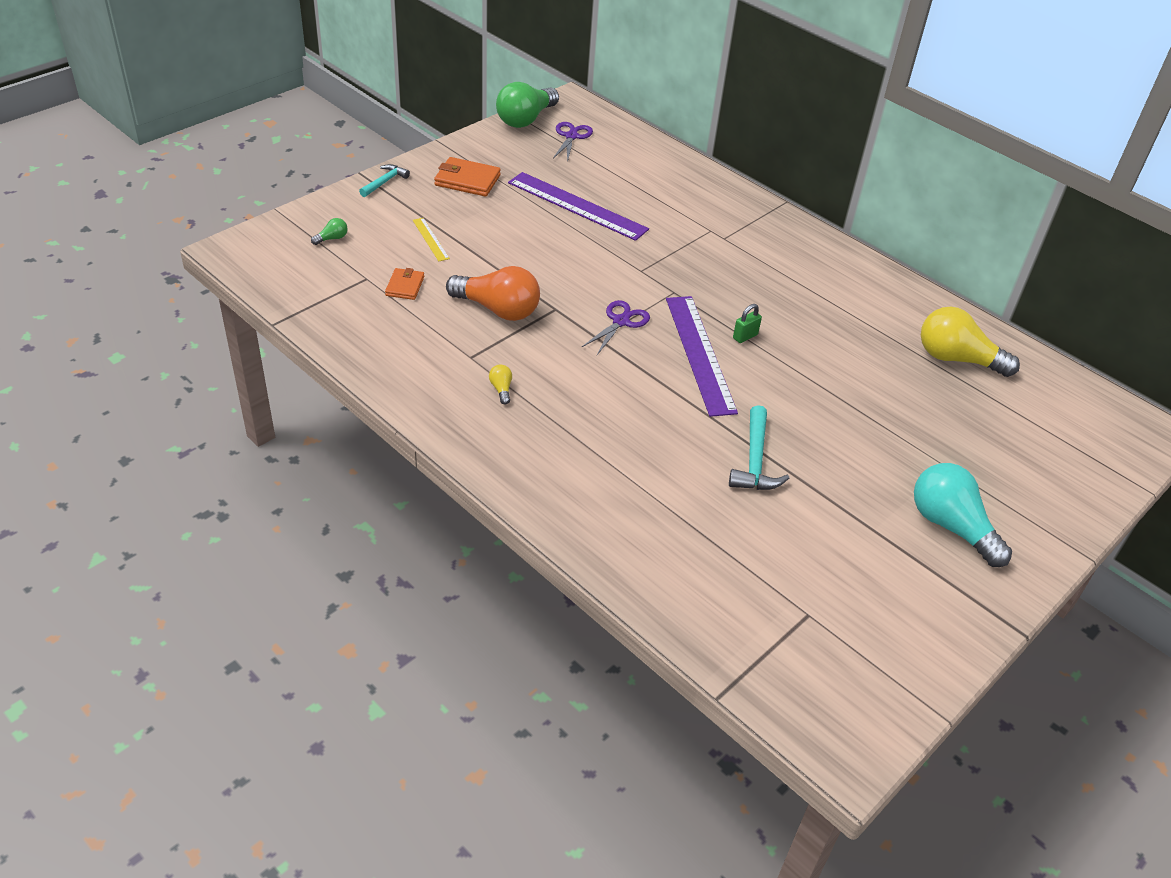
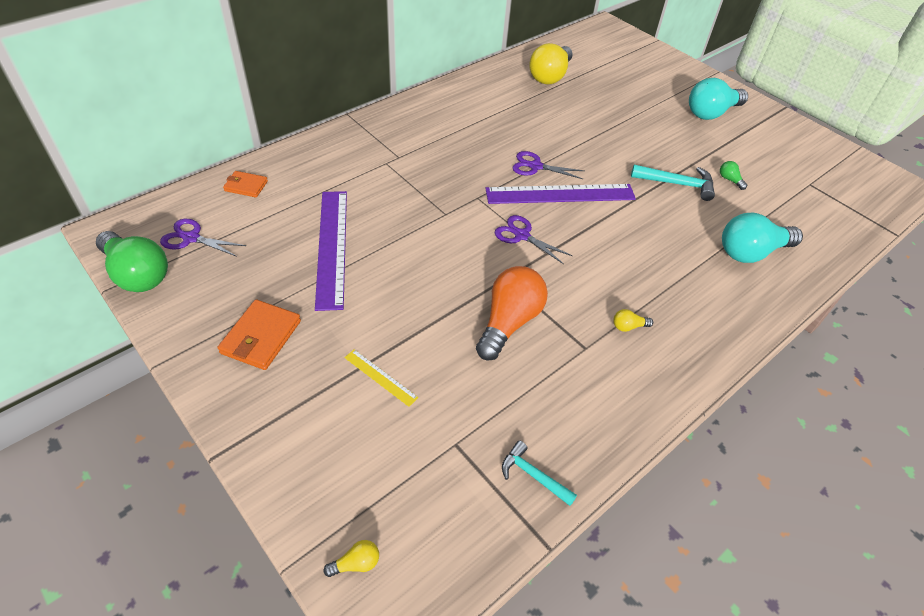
camera: 85 degrees left, 5 degrees up
(274, 236) = (356, 563): none -> yellow light bulb
(332, 238) = (369, 486): green light bulb -> green light bulb (730, 180)
(385, 182) = (245, 425): turquoise hammer -> turquoise hammer (533, 475)
(405, 286) = (471, 404): orange wallet -> orange wallet (246, 186)
(430, 239) = (380, 377): yellow ruler -> yellow ruler turned 60 degrees clockwise
(577, 206) = (332, 247): purple ruler -> purple ruler turned 45 degrees counterclockwise
(638, 513) = (751, 252): none -> turquoise light bulb
(745, 336) = (535, 166): green padlock -> purple scissors

